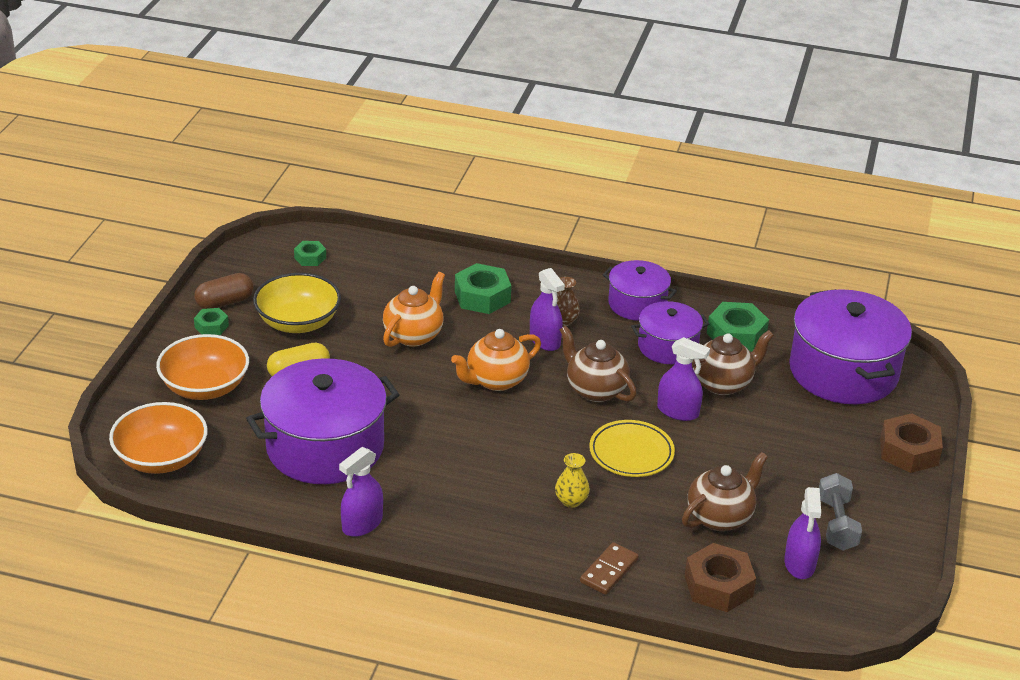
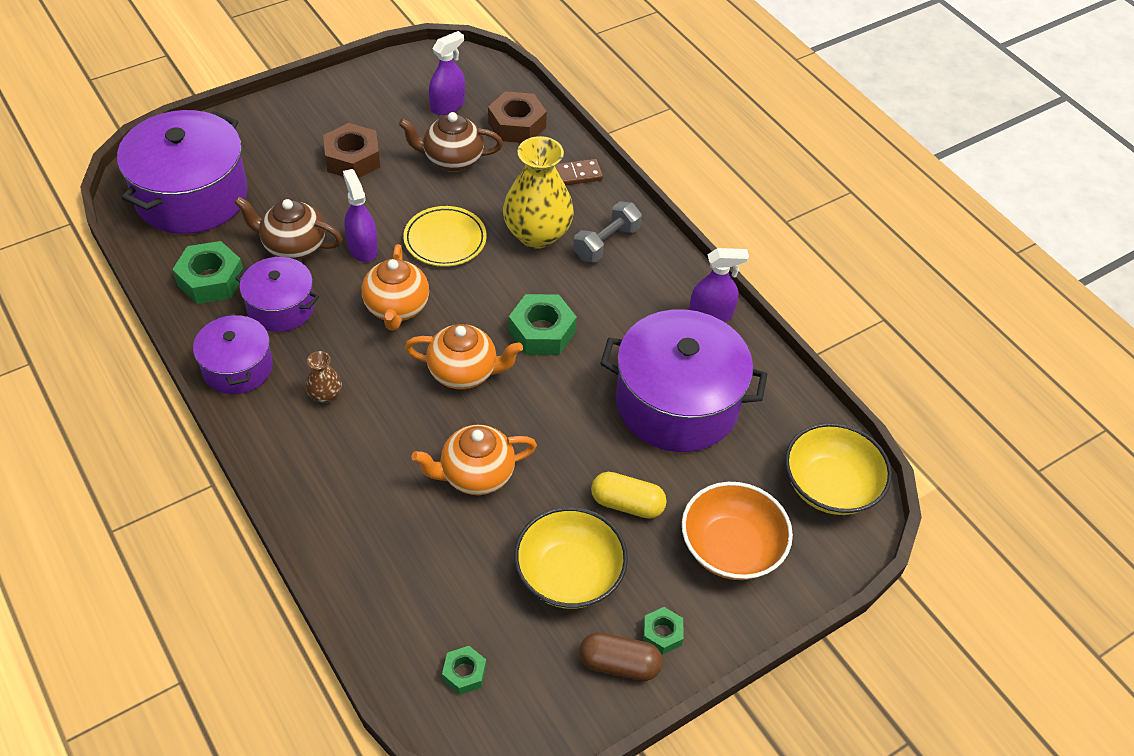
camera: 140 degrees left, 15 degrees up
(161, 458) = (830, 486): orange bowl -> yellow bowl
(482, 297) = (358, 478): green nut -> green nut (541, 332)
(545, 340) = (369, 385): purple spray bottle -> none
(571, 501) = (537, 234): yellow vase -> yellow vase, size x2.17
(595, 390) = (396, 308): brown teapot -> orange teapot
(836, 524) = (386, 110): grey dumbbell -> grey dumbbell (606, 243)
(908, 451) = (258, 118): brown nut -> brown nut (352, 159)

